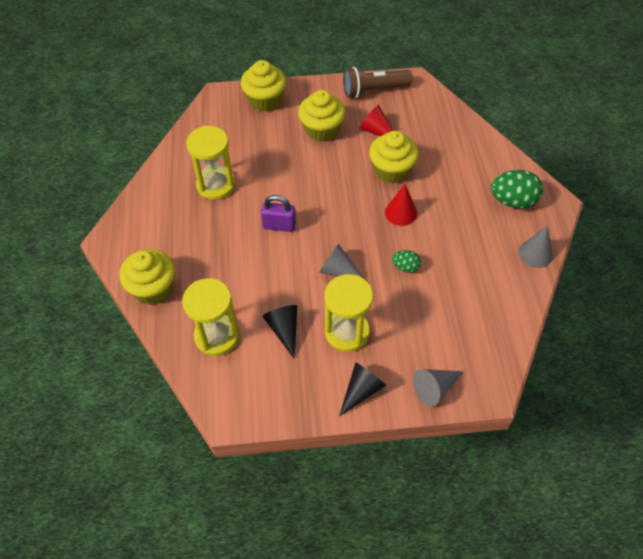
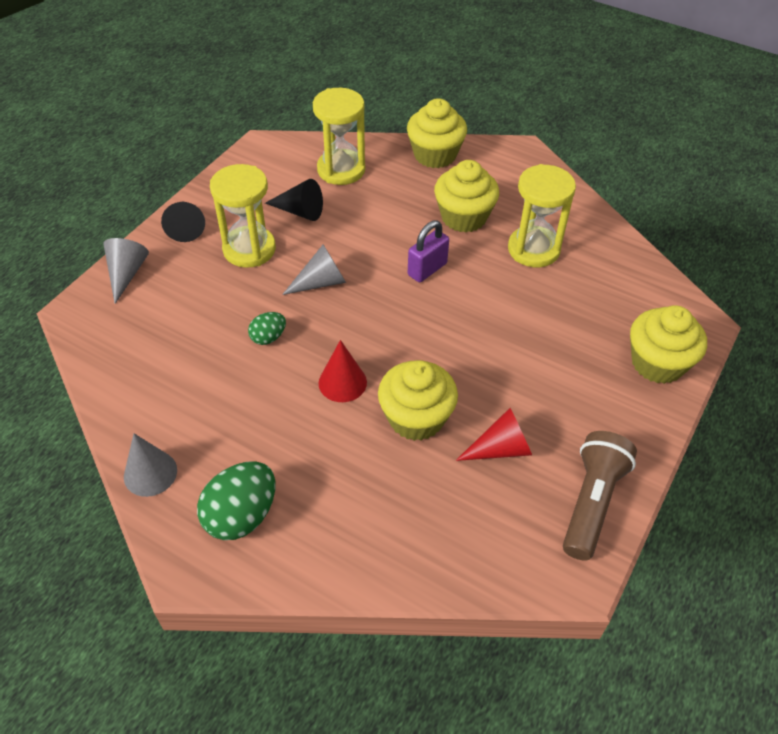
camera: 125 degrees right, 5 degrees down
(321, 130) = (551, 390): yellow cupcake -> yellow cupcake (463, 217)

